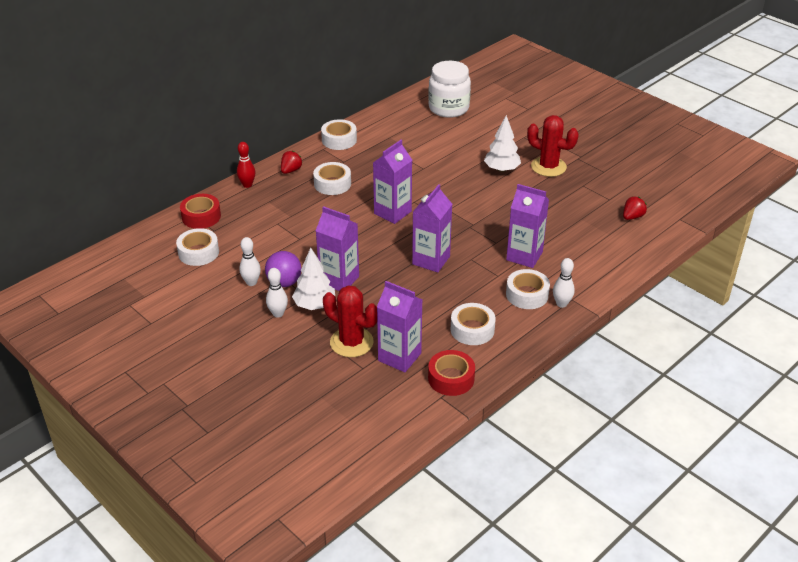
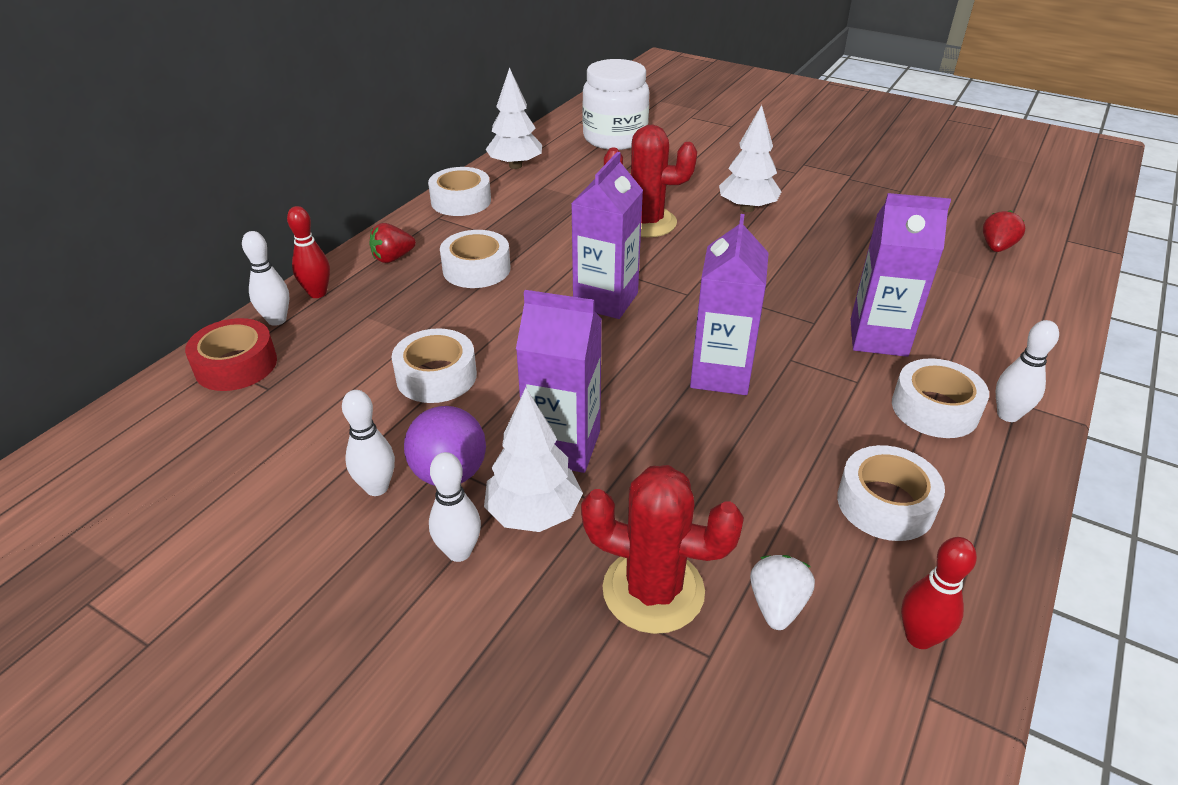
camera: 15 degrees left, 0 degrees up
(198, 252) = (243, 441): white tape -> white tape (436, 376)
(224, 196) = (277, 320): none -> white bowling pin
(291, 170) = (393, 258): red strawberry -> red strawberry turned 135 degrees counterclockwise
(379, 120) = (515, 166): none -> white tree
(399, 357) = (777, 605): purple carton -> white strawberry
(451, 378) = (919, 637): red tape -> red bowling pin
(548, 167) = (815, 195): red cactus -> red cactus (646, 222)

